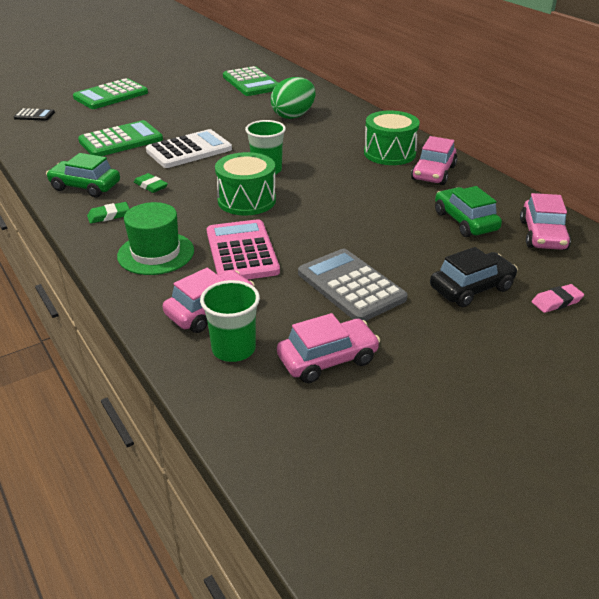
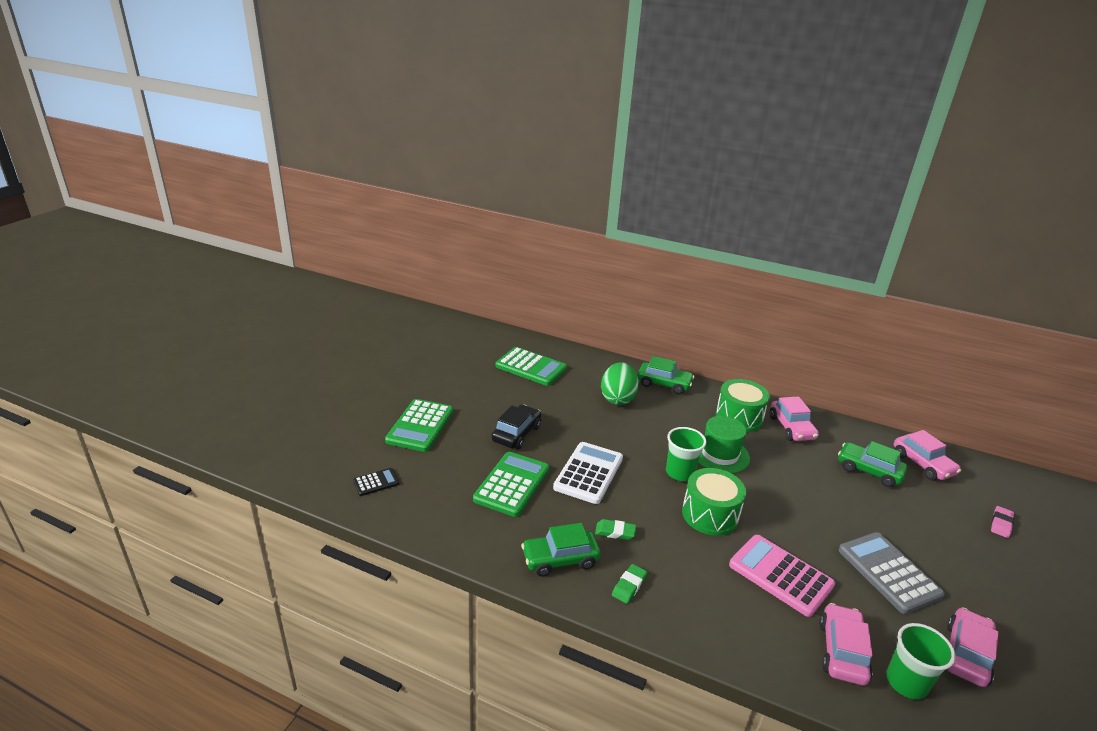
camera: 35 degrees left, 5 degrees down
(156, 253) = (724, 611): green hat -> green hat (720, 454)
(350, 286) = (888, 572): grey calculator -> grey calculator turned 45 degrees clockwise
(354, 117) = (664, 384): none -> green car
(471, 288) = (950, 536): black car -> black car (516, 434)

